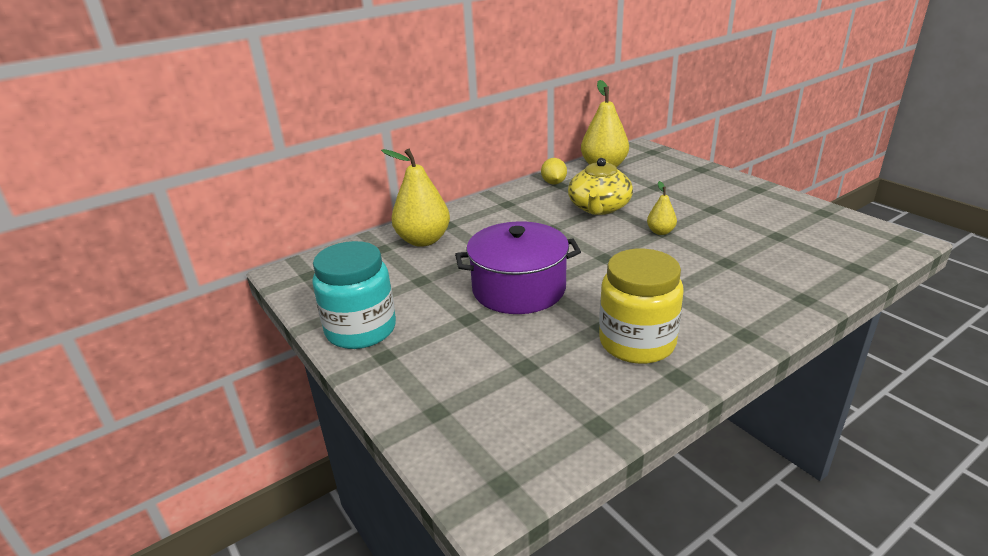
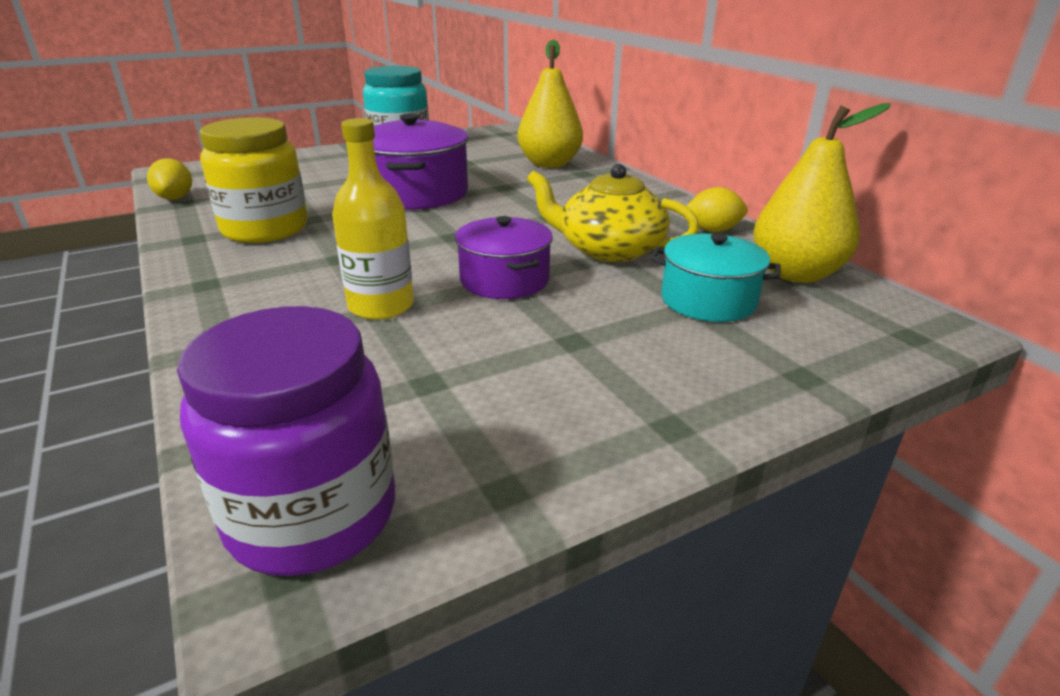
camera: 95 degrees right, 0 degrees up
(585, 440) = (175, 198): none -> yellow lemon
(647, 184) = (708, 300): none -> turquoise pot
(660, 232) = (504, 280): yellow pear -> purple pot
(720, 262) = (381, 306): none -> yellow bottle
(875, 242) = (312, 515): none -> purple jar

